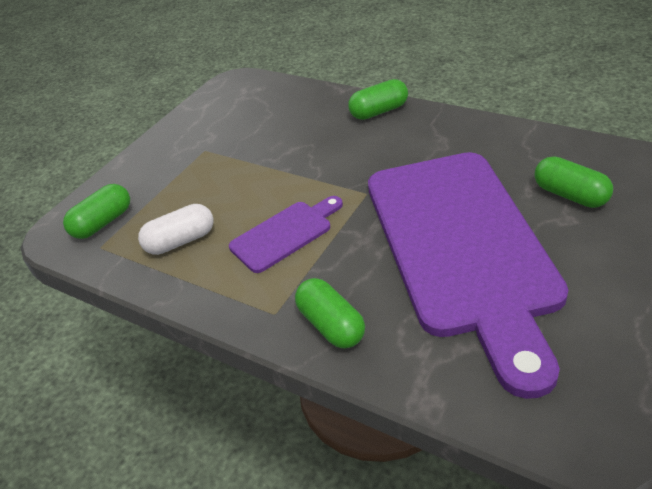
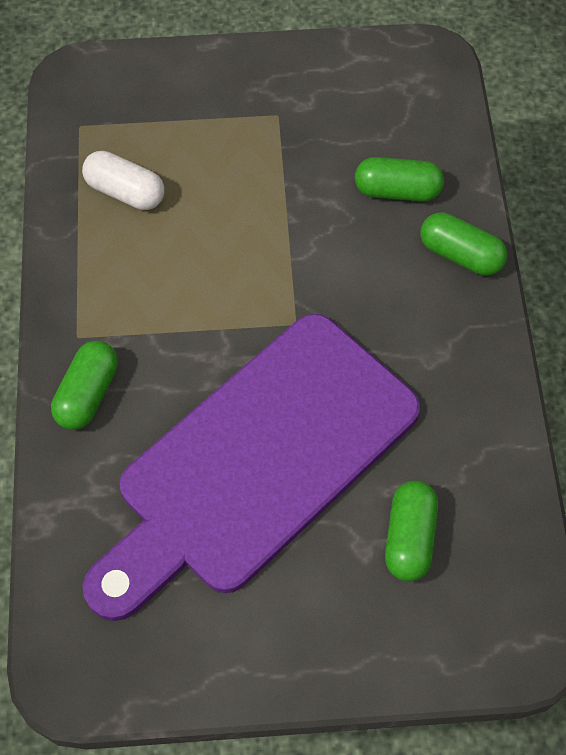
camera: 50 degrees right, 20 degrees up
(103, 223) = (112, 102): green capsule -> green capsule (397, 191)
(285, 234) = (187, 281): purple cutting board -> none

